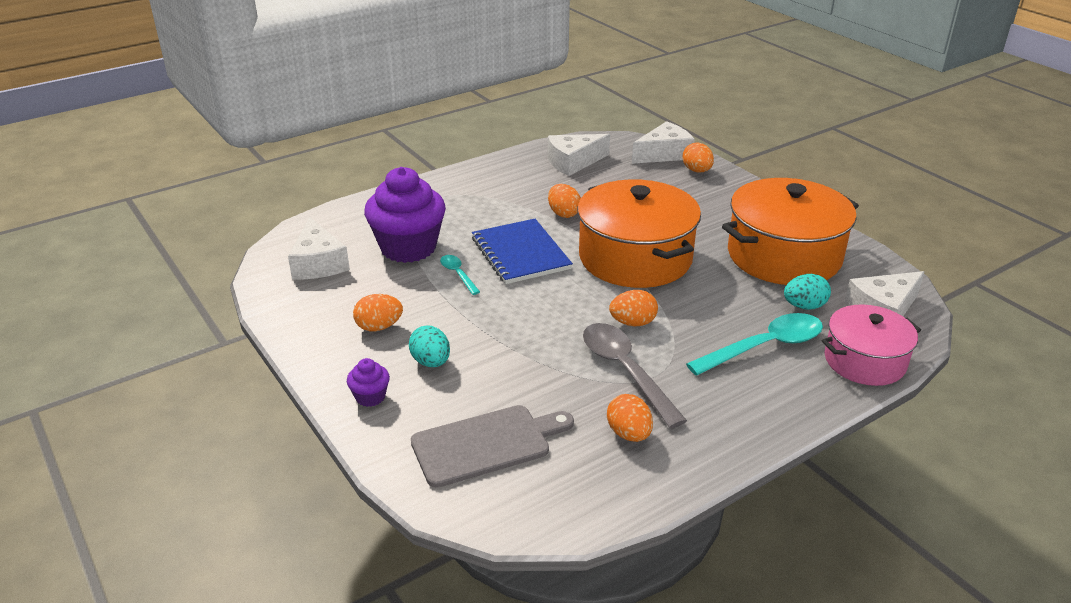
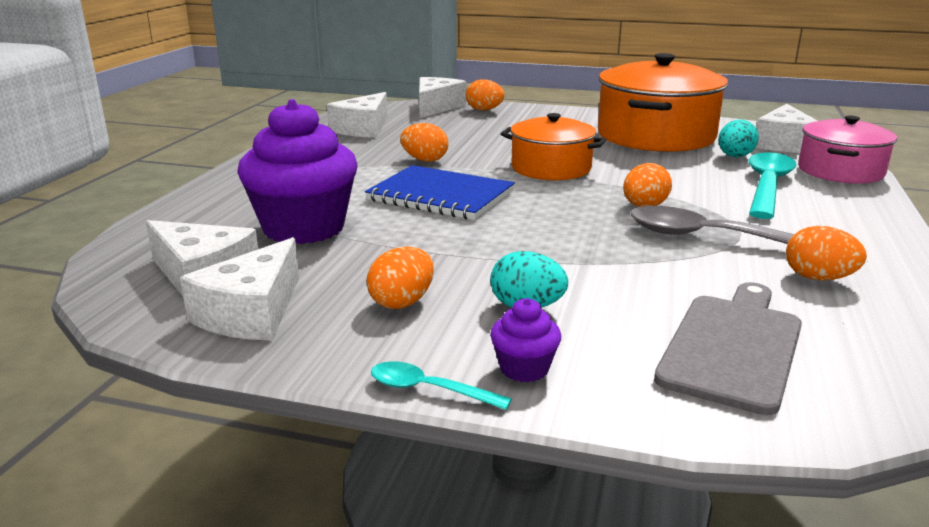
camera: 40 degrees left, 10 degrees down
(309, 299) = (252, 313): none -> white cheese
(458, 274) = (406, 229): turquoise spoon -> turquoise spoon (429, 390)
(635, 258) = (551, 168): orange pot -> orange pot, size x0.60

